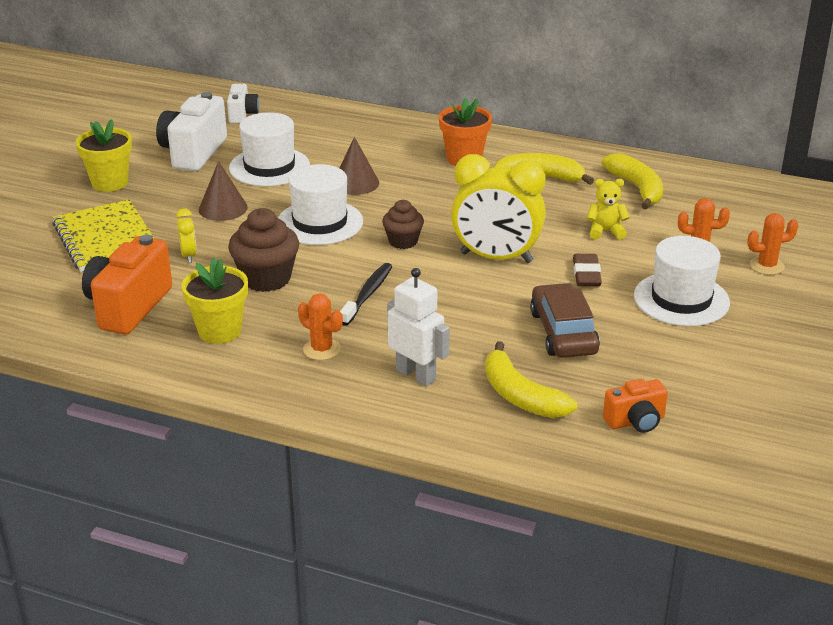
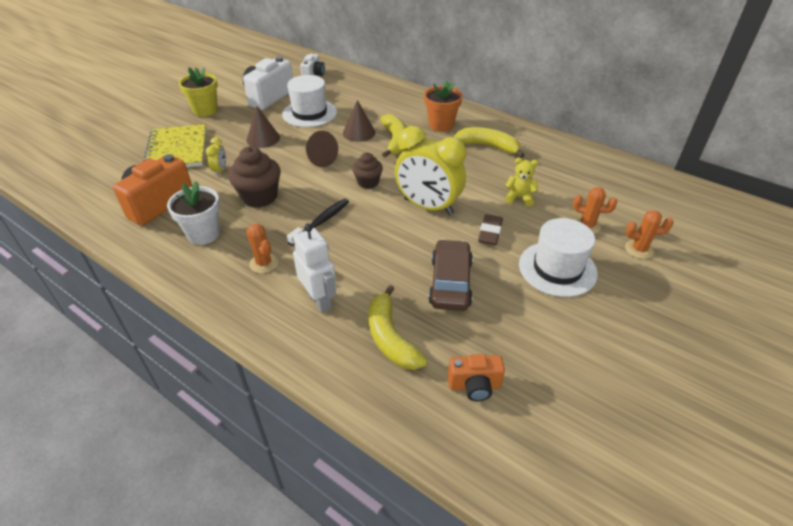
camera: 15 degrees right, 10 degrees up
(219, 331) = (204, 234): yellow flower pot -> white flower pot
(319, 222) = (319, 159): white hat -> brown cone
(636, 188) = (556, 165): yellow banana -> yellow banana (395, 141)

